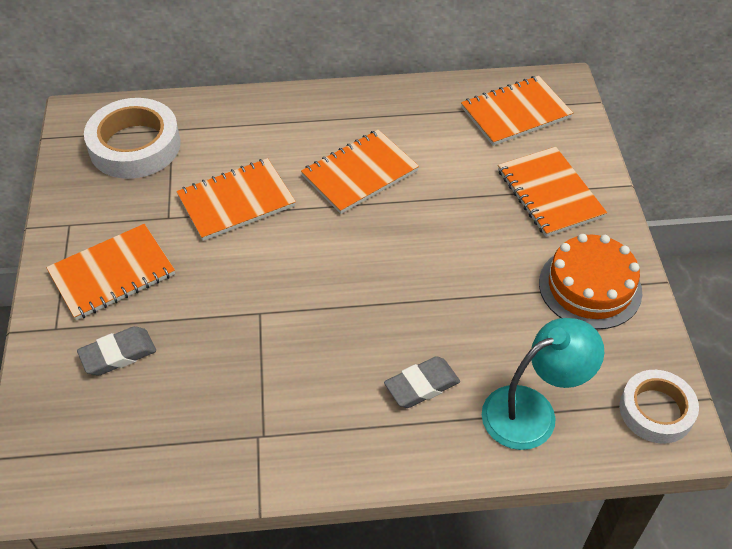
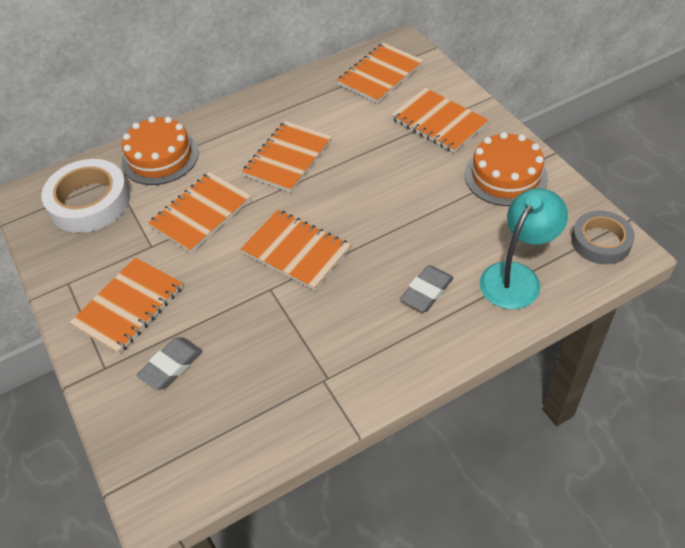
camera: 20 degrees left, 0 degrees up
(229, 123) = (160, 157): none -> orange cake
(309, 282) = (296, 251): none -> orange notebook
(656, 410) = (600, 241): white tape -> grey tape

